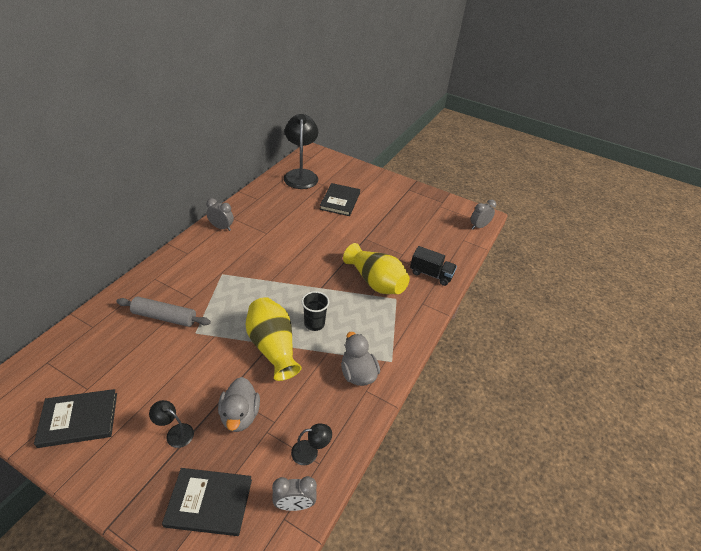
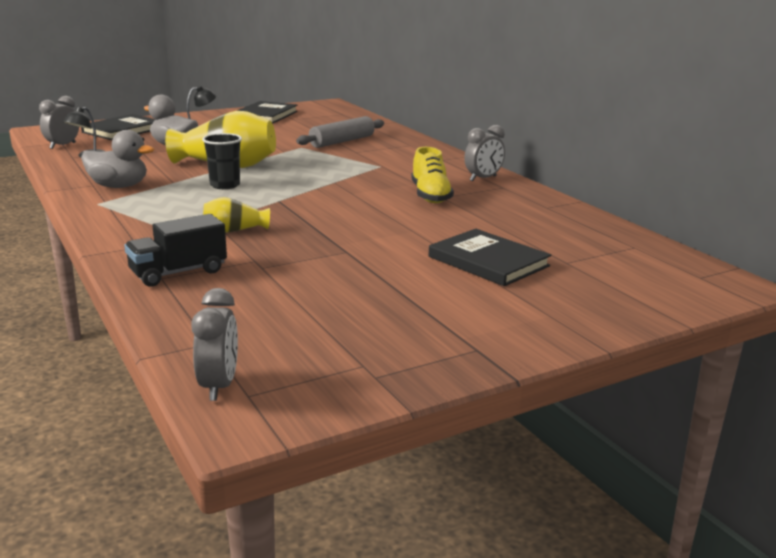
camera: 125 degrees right, 20 degrees down
(268, 237) = (430, 195): none -> yellow shoe
(301, 175) = (617, 251): black lamp -> none
(375, 282) = (234, 230): yellow vase -> yellow vase, size x0.50

